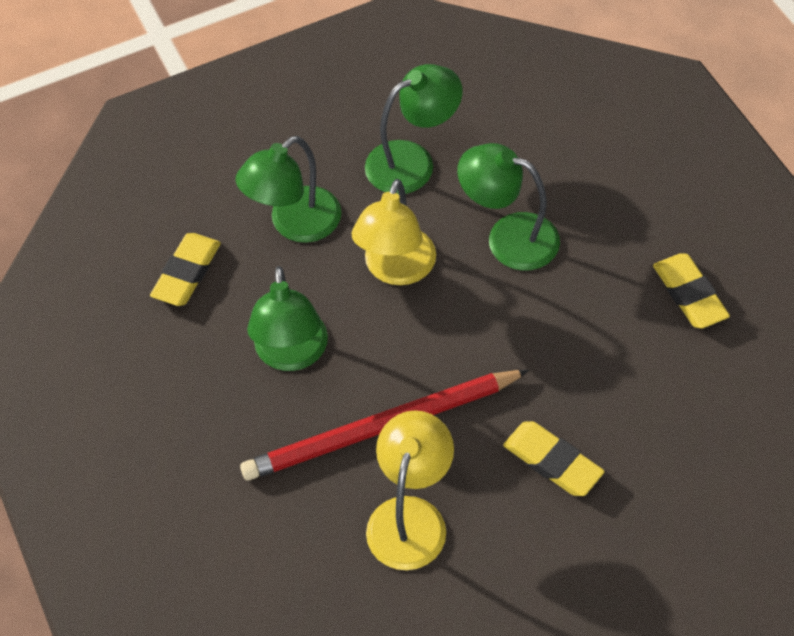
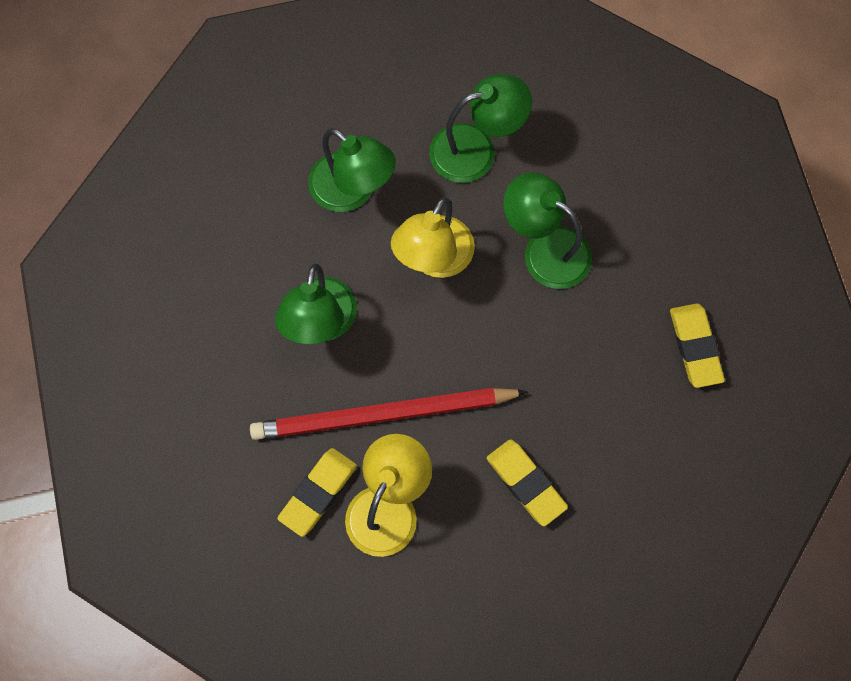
camera: 10 degrees right, 15 degrees up
(187, 273) = (244, 220): yellow eraser -> yellow eraser (318, 493)
(295, 224) = (352, 191): green lamp -> green lamp turned 105 degrees counterclockwise

